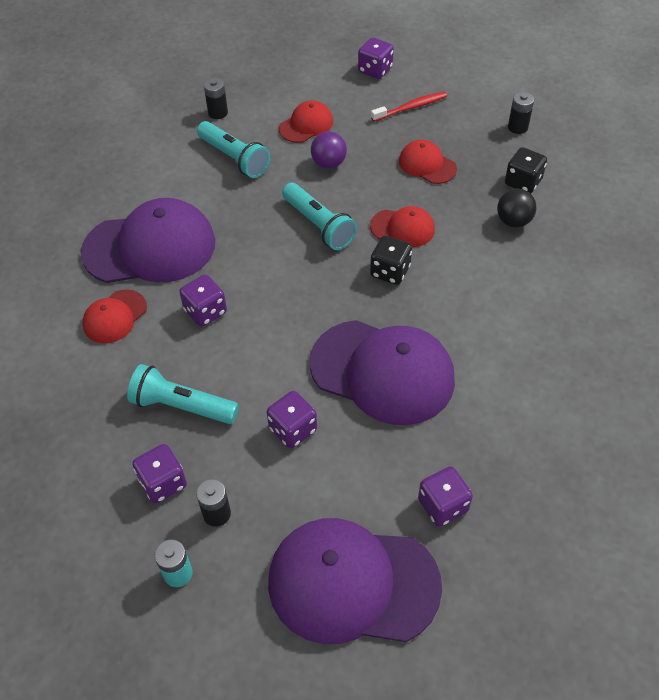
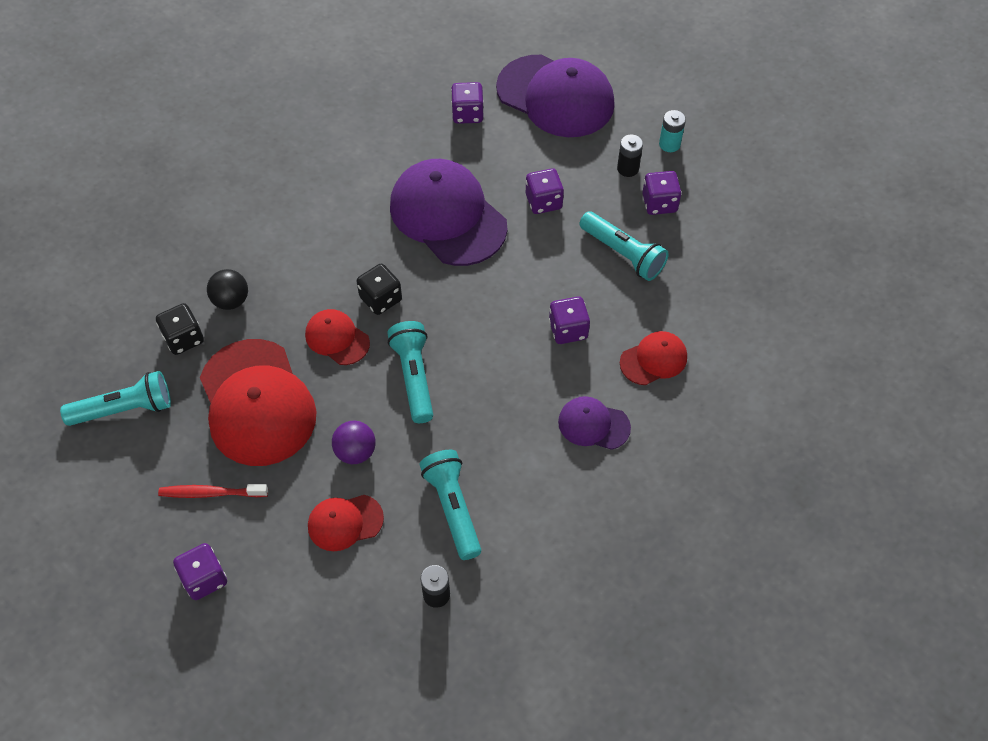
camera: 155 degrees left, 5 degrees up
(150, 247) = (593, 424): purple cap -> purple cap, size x0.49
(427, 165) = (257, 403): red cap -> red cap, size x2.02
(517, 127) = (125, 409): black battery -> turquoise flashlight

